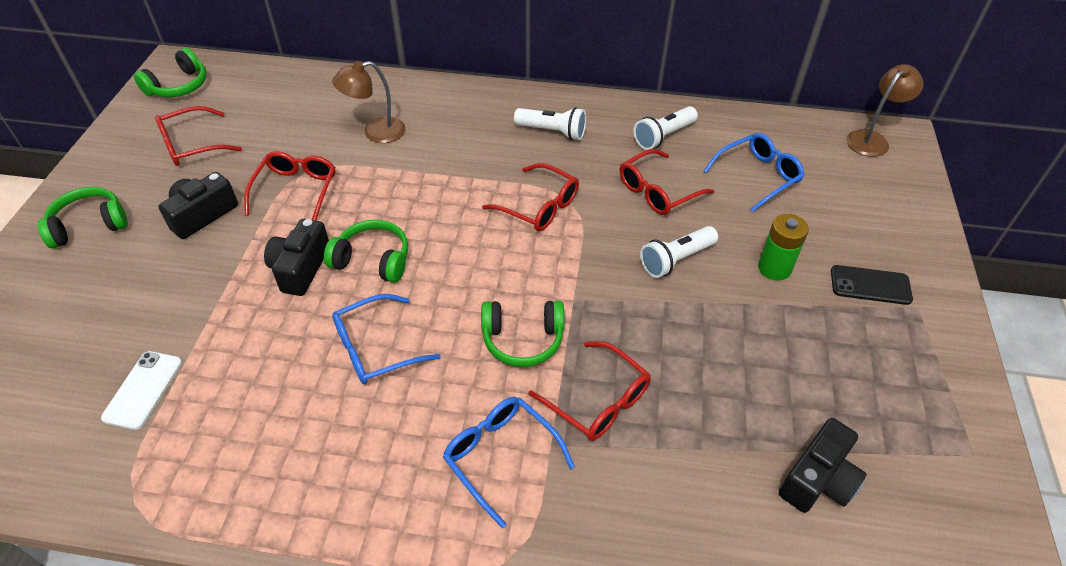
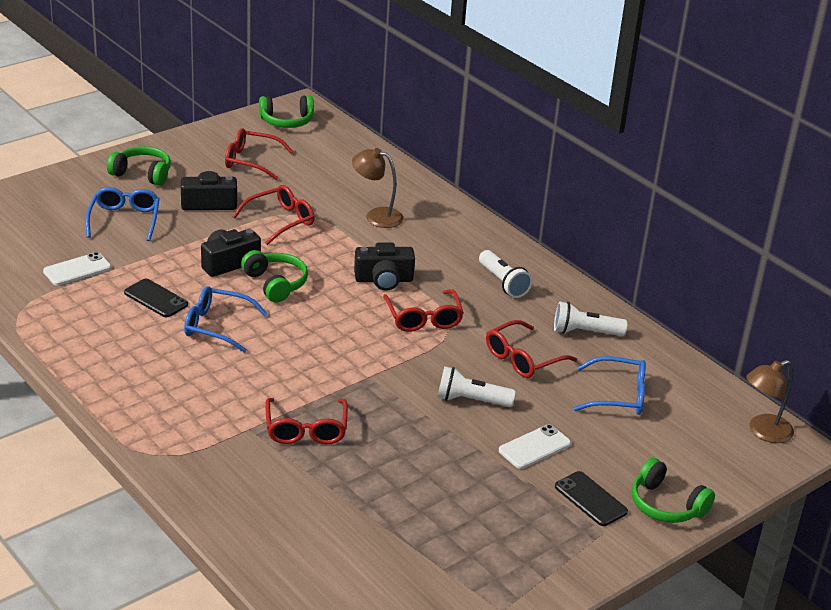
camera: 40 degrees right, 15 degrees down
(275, 362) = (156, 299): none -> black phone
(499, 455) = (214, 414): blue glasses -> blue glasses (124, 219)
(523, 339) = (306, 375): green headphones -> green headphones (666, 505)
(657, 192) = (522, 359): red glasses -> red glasses turned 45 degrees counterclockwise
(774, 268) = (534, 447): green battery -> white phone
(818, 479) = (378, 548): black camera -> black camera (384, 280)
(872, 139) = (763, 432): brown lamp -> brown lamp turned 150 degrees clockwise

